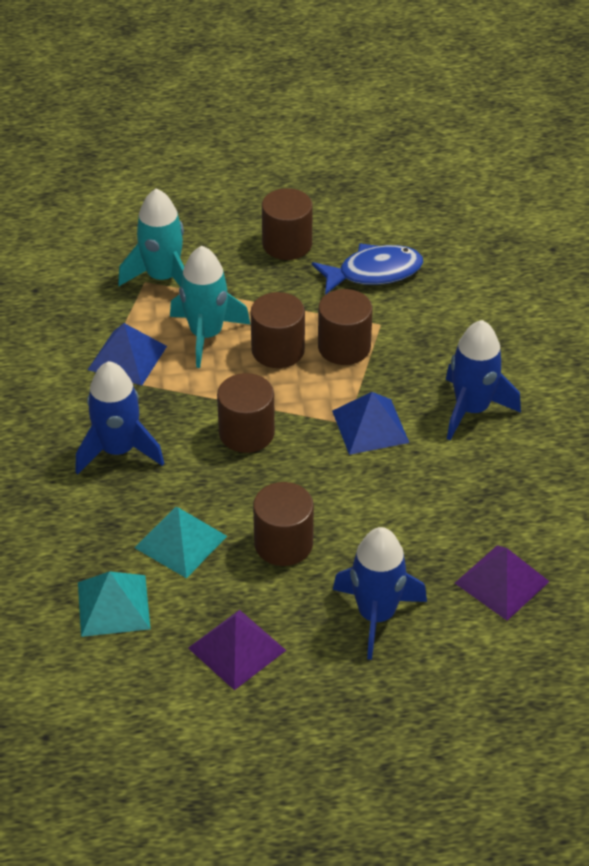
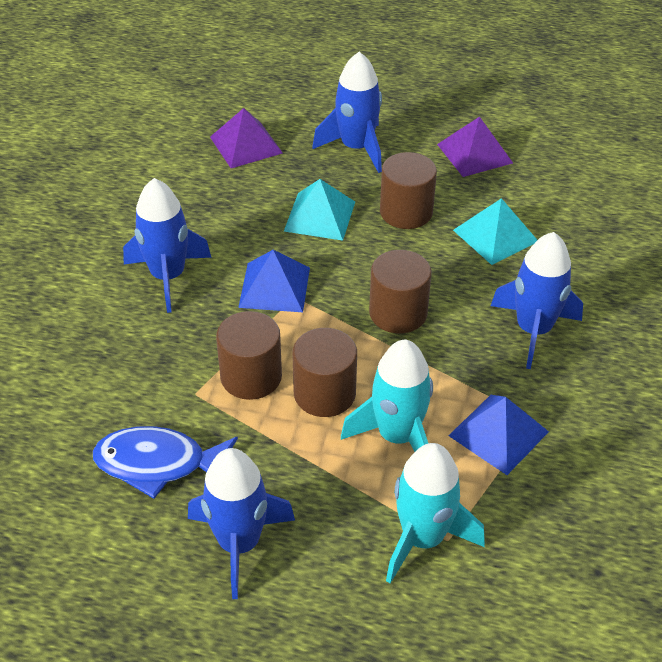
camera: 160 degrees left, 0 degrees up
(113, 605) = (566, 204): turquoise pyramid -> turquoise pyramid (320, 216)
(287, 244) = (239, 543): brown cylinder -> blue rocket

